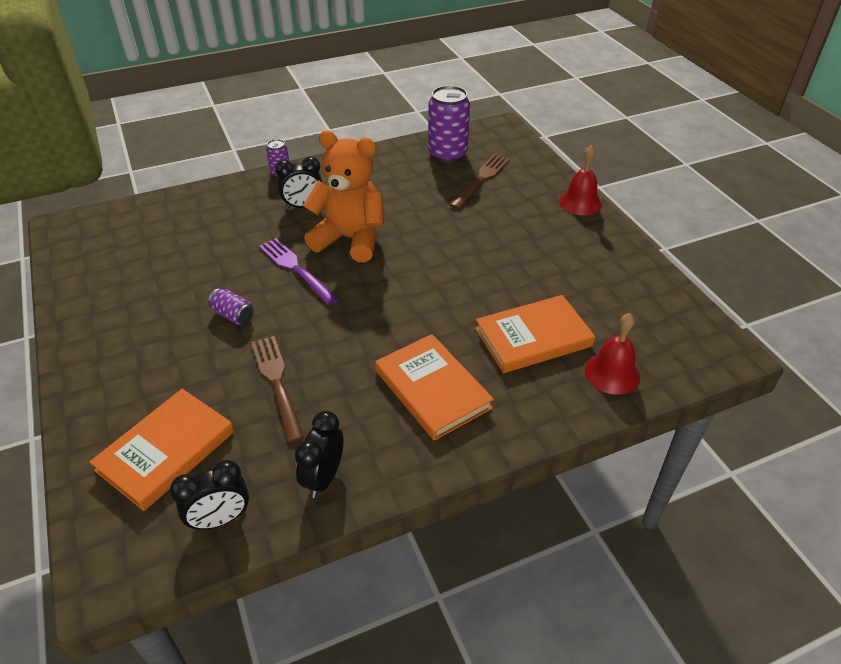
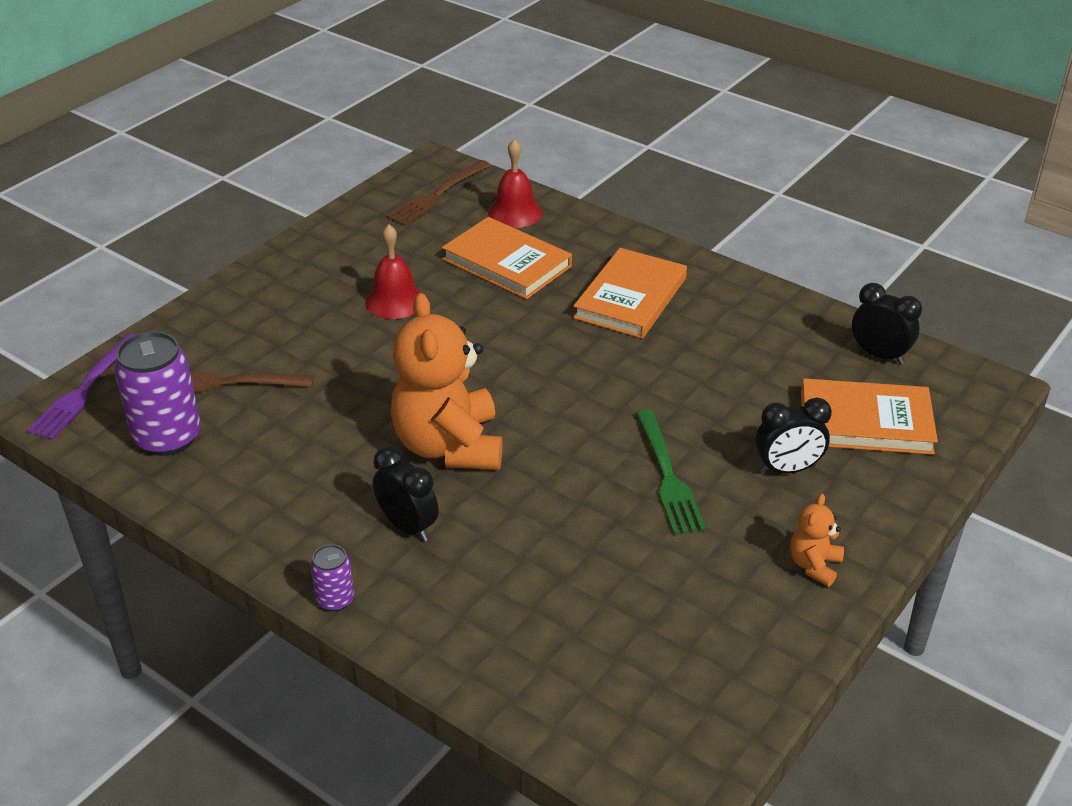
camera: 120 degrees left, 5 degrees down
(99, 341) = (814, 565): none -> orange teddy bear
(233, 315) = (667, 476): purple can -> green fork
(277, 383) = (722, 393): brown fork -> brown fork (437, 195)
(296, 269) = (546, 465): purple fork -> purple fork (85, 390)
(324, 477) = (783, 320): black clock -> black clock (787, 469)
(580, 202) = (231, 291): red bell -> red bell (395, 301)

